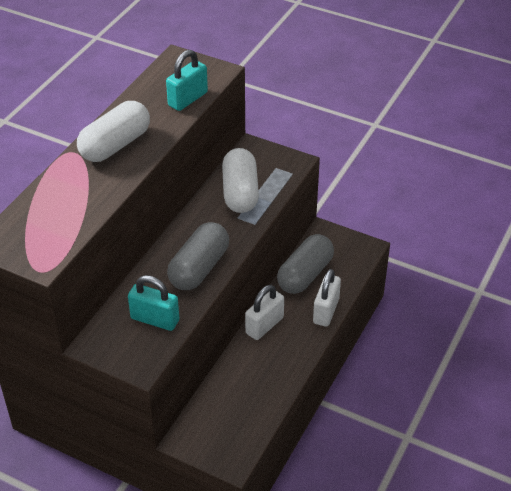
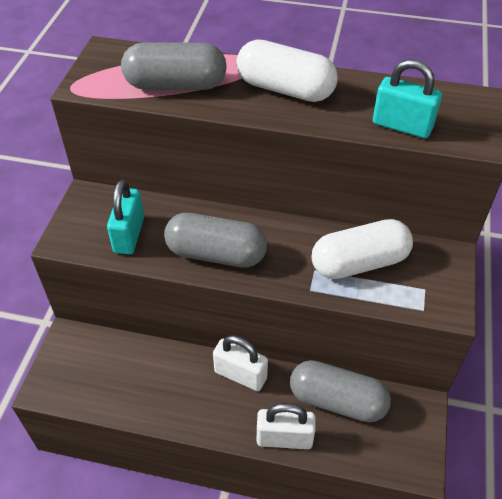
camera: 75 degrees right, 5 degrees up
(75, 204) = (175, 85): none -> grey capsule

